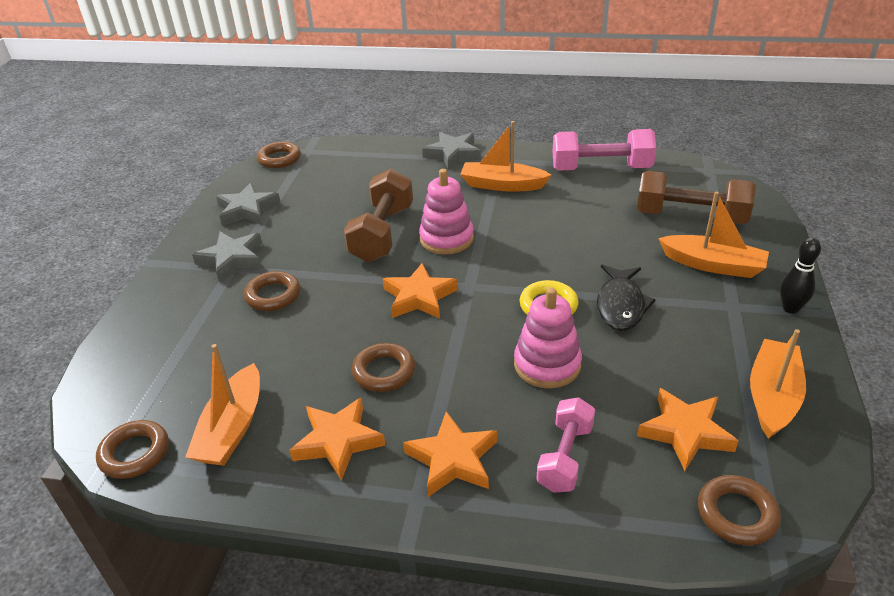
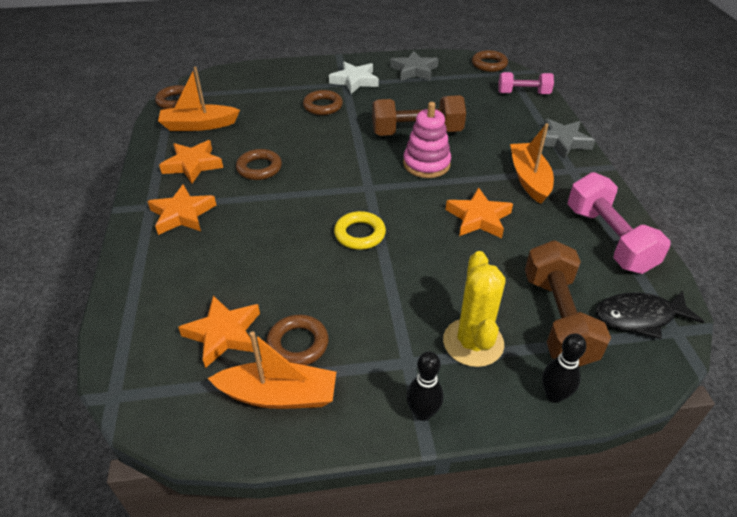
camera: 70 degrees right, 5 degrees up
(232, 259) = (354, 81): grey star -> white star
(419, 297) = (345, 166): orange star -> orange star (478, 218)
(547, 365) = (286, 244): pink stacking toy -> none
(565, 457) = (189, 267): pink dumbbell -> pink dumbbell (523, 93)
(621, 305) = (377, 278): black fish -> black fish (639, 317)
(713, 265) = (473, 342): orange boat -> yellow cactus
(737, 514) = (139, 371): brown ring -> brown ring (298, 344)
(771, 238) = (554, 395): none -> black bowling pin

